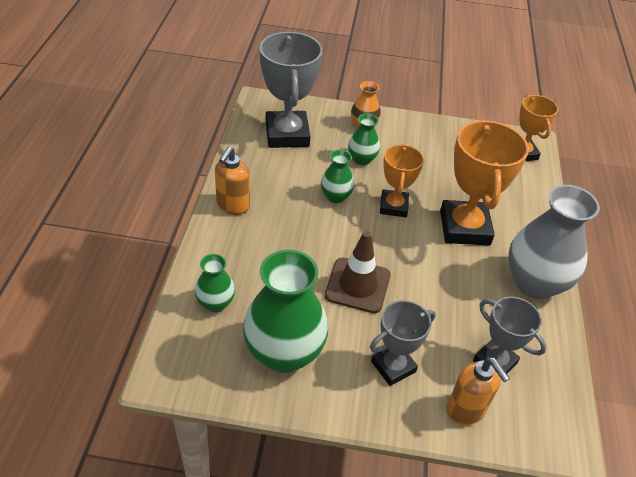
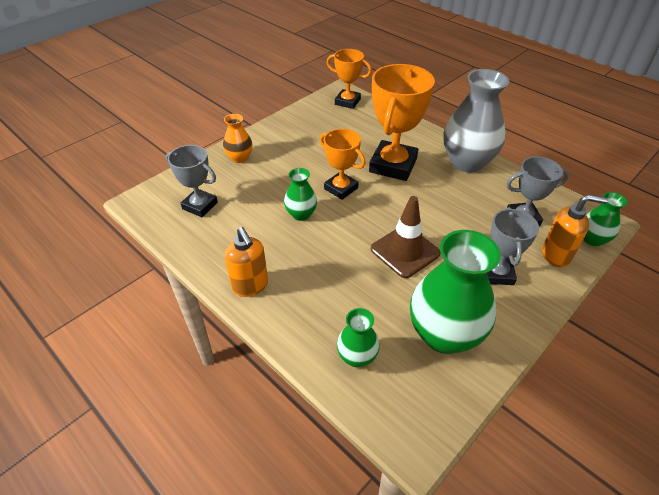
camera: 50 degrees left, 0 degrees up
(287, 134) = (200, 206): grey trophy -> grey trophy, size x0.60
(362, 159) = (275, 178): green vase -> green vase (592, 239)
(464, 228) = (393, 165): orange trophy -> orange trophy turned 75 degrees clockwise

